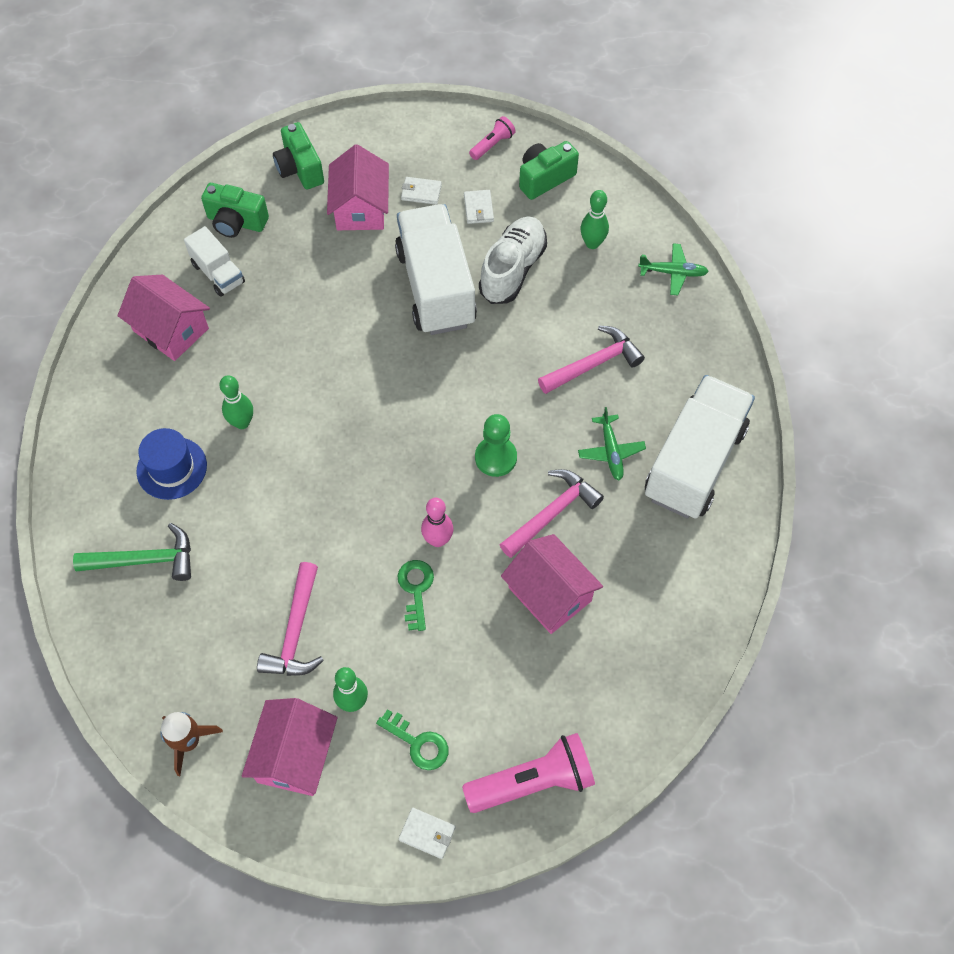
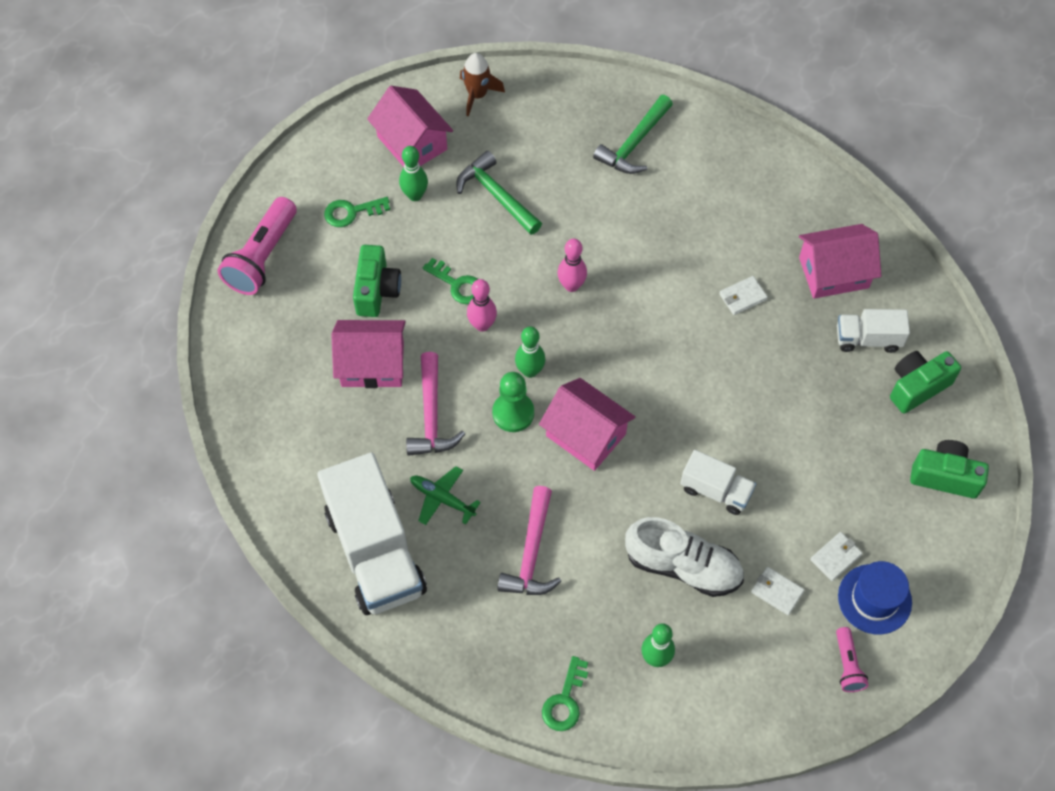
camera: 130 degrees right, 0 degrees up
(172, 468) = (698, 200): blue hat -> blue hat (874, 599)
(242, 422) = (699, 267): green bowling pin -> green bowling pin (530, 371)
(295, 631) = (496, 195): pink hammer -> green hammer
(341, 502) = (571, 285): none -> pink bowling pin
(360, 208) = (856, 494): pink house -> pink house (585, 435)
(427, 833) = (292, 179): white wallet -> white wallet (742, 297)
(436, 287) = (715, 490): white truck -> white truck, size x0.50
(512, 270) = (683, 566): white shoe -> white shoe turned 45 degrees counterclockwise
(544, 178) = (767, 679): green camera -> green camera (377, 290)
(672, 273) = (565, 700): green plane -> green key

